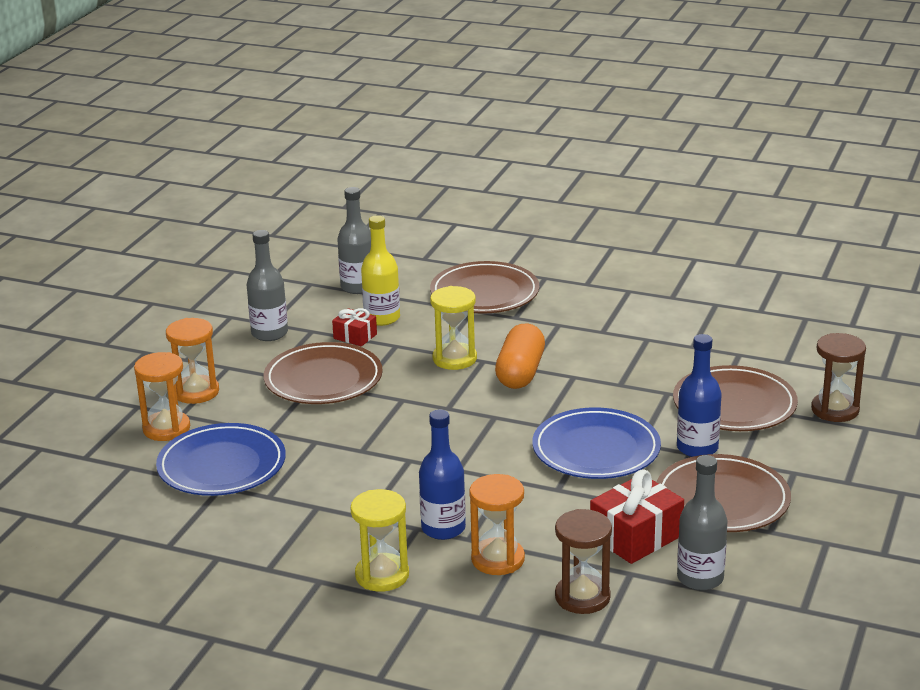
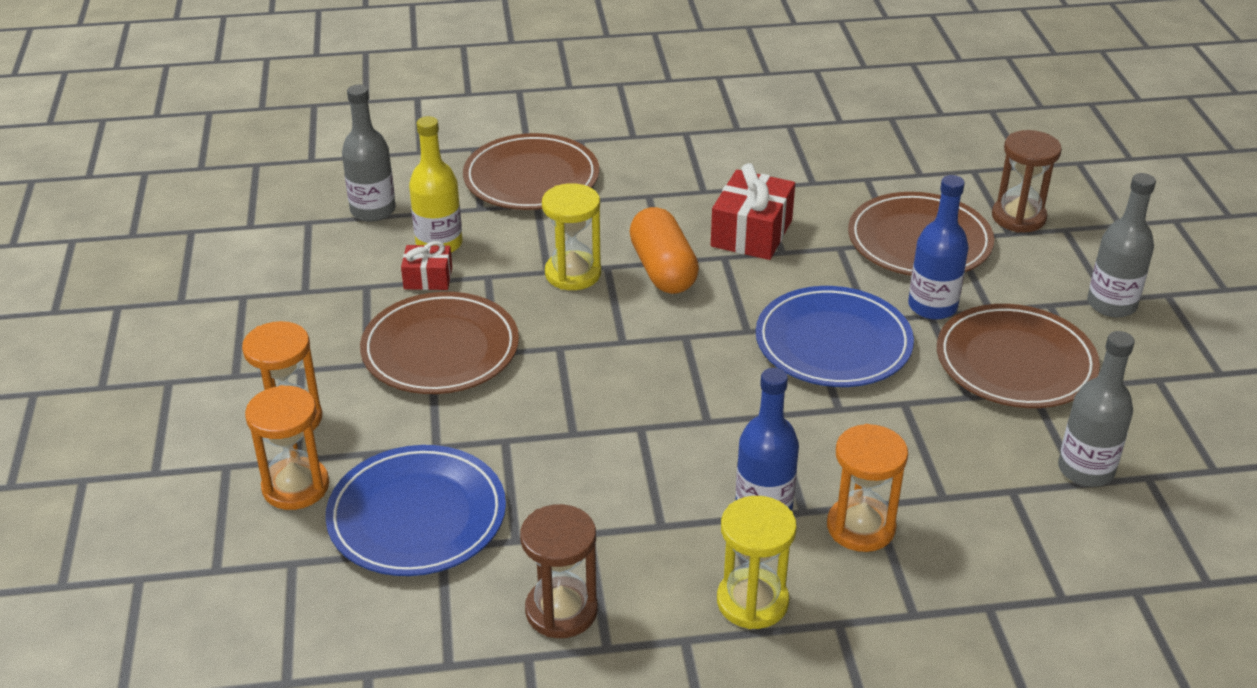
camera: 30 degrees left, 10 degrees up
(269, 333) = (316, 305): grey bottle -> grey bottle (1111, 304)
(582, 597) = (994, 542): brown hourglass -> brown hourglass (561, 610)
(636, 536) = (975, 440): red gift -> red gift (751, 233)

